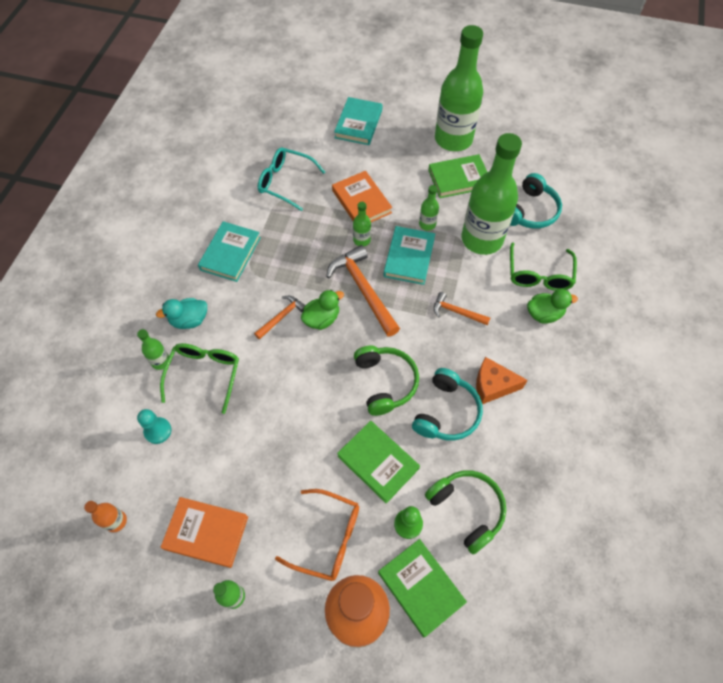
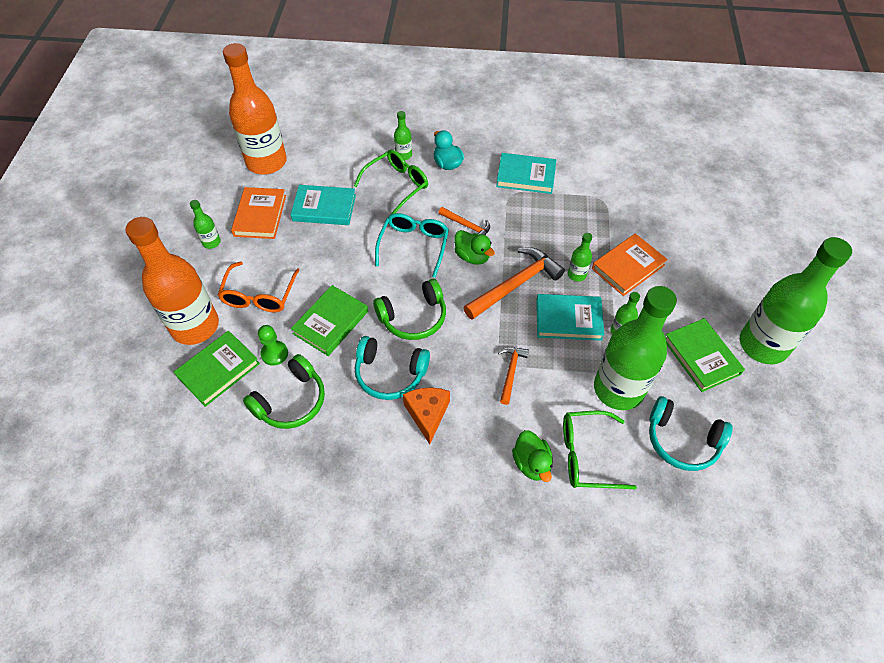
camera: 80 degrees right, 5 degrees down
(116, 521) = (266, 162): orange bottle -> orange bottle, size x2.42
(158, 431) = (341, 168): turquoise pawn -> none
(204, 374) = (397, 185): green glasses -> green glasses turned 45 degrees counterclockwise
(285, 182) = (627, 200): turquoise glasses -> turquoise glasses (414, 245)
(358, 124) = (739, 248): turquoise book -> turquoise book (324, 208)

